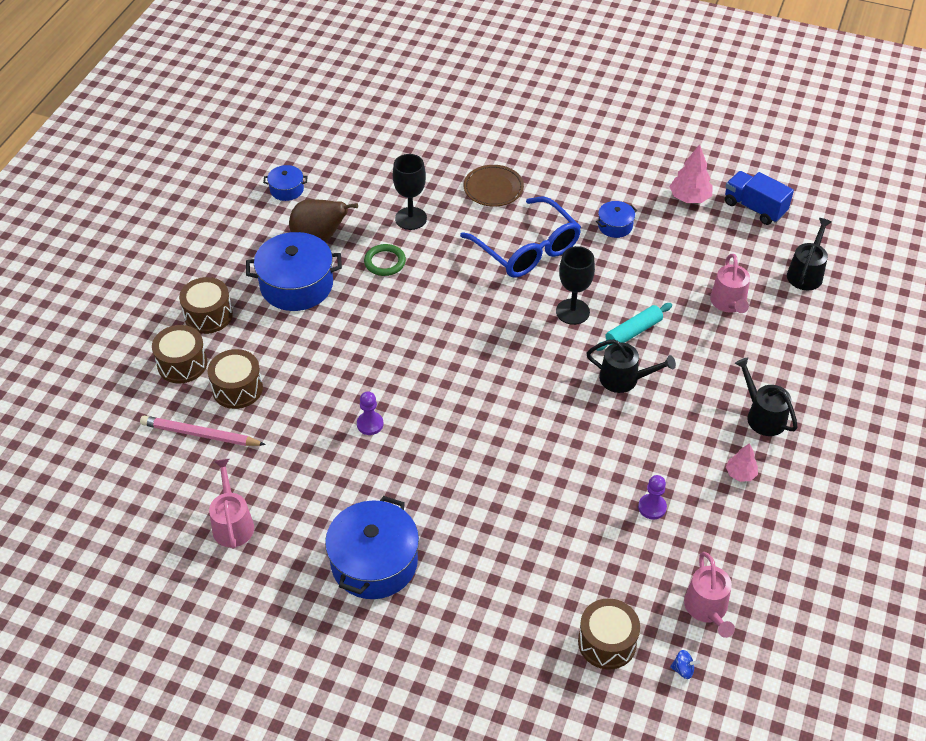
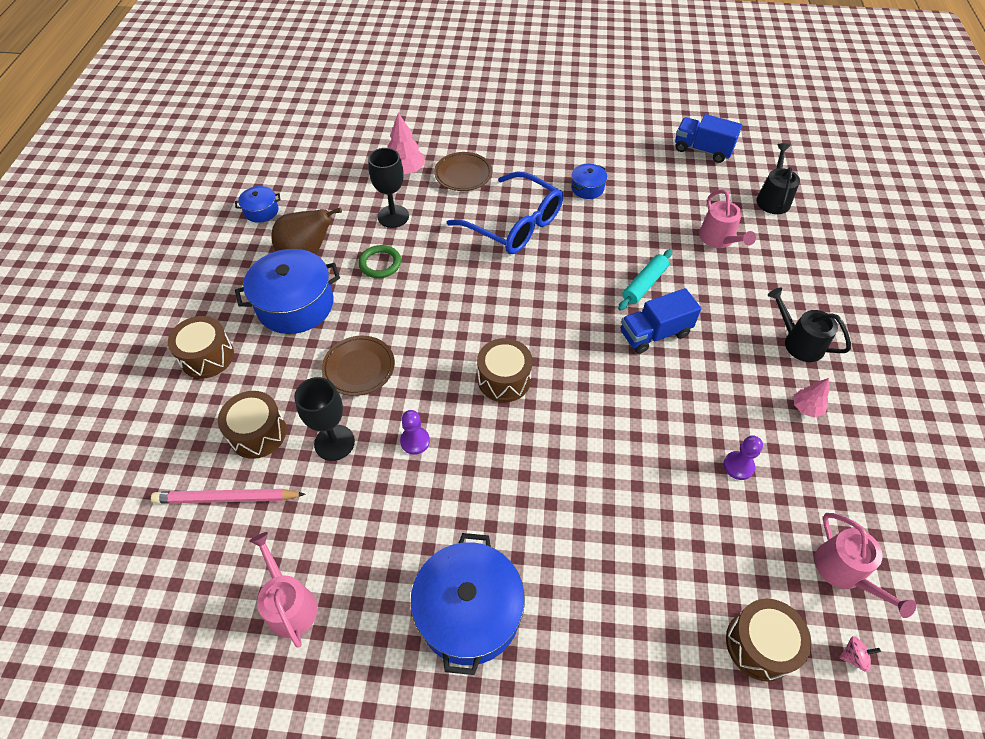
camera: 15 degrees left, 5 degrees up
(182, 364) = (189, 418): brown drum -> brown drum (504, 379)
(338, 352) = (359, 368): none -> brown plate
(572, 312) = (579, 276): black goblet -> black goblet (334, 442)
(624, 379) = (654, 334): black watering can -> blue truck
(683, 669) = (853, 656): blue spinning top -> pink spinning top
(689, 198) = (643, 151): pink tree -> pink tree (405, 170)

